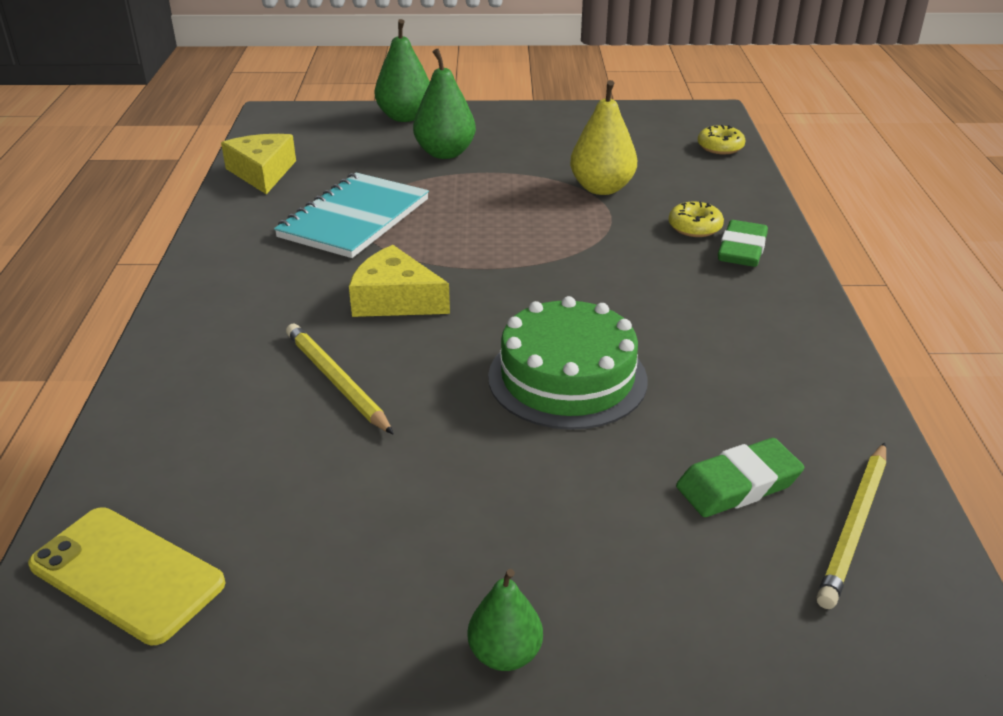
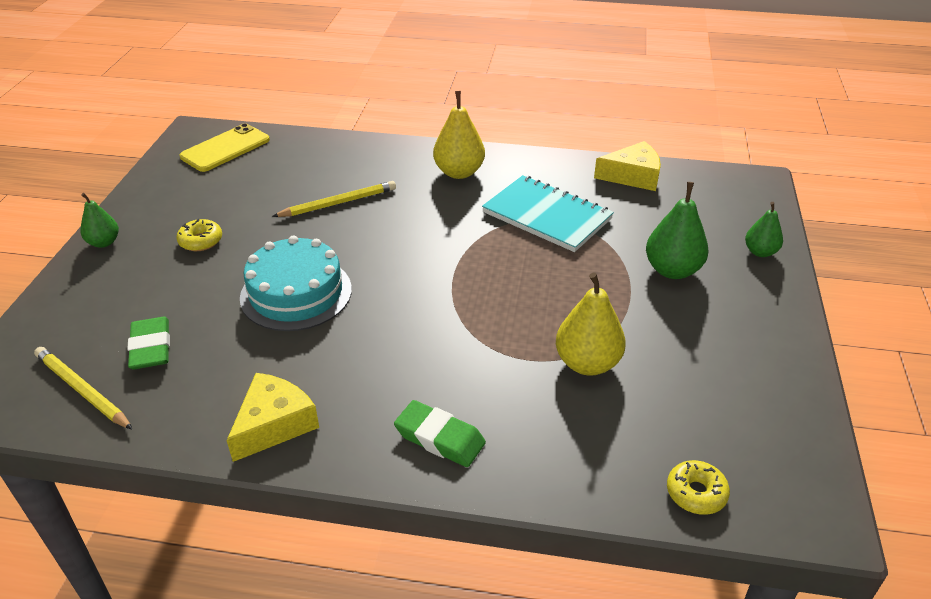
camera: 100 degrees right, 5 degrees up
(247, 286) = (459, 172): none -> yellow pear
(395, 300) = (421, 228): yellow cheese -> yellow cheese (274, 424)
(405, 117) = (760, 252): green pear -> green pear, size x0.61
(567, 378) = (296, 293): green cake -> turquoise cake
(695, 227) = (492, 414): yellow donut -> yellow donut (201, 241)

